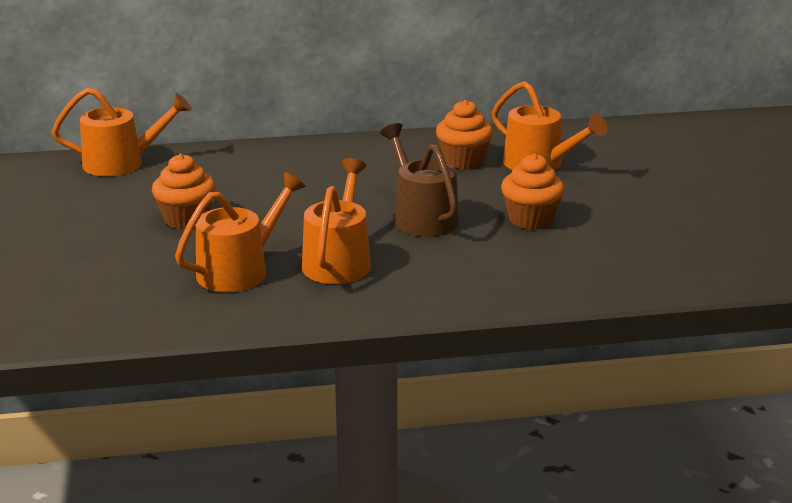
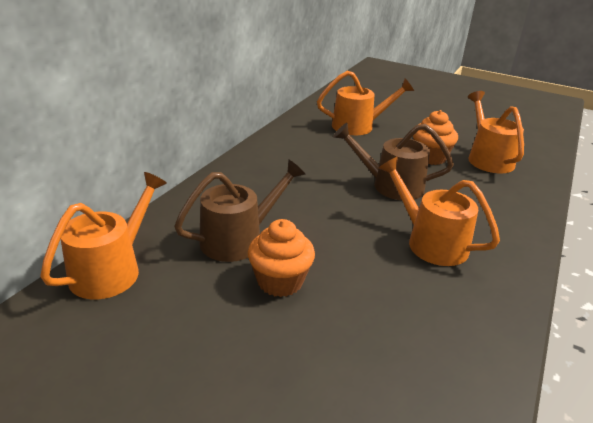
camera: 55 degrees left, 5 degrees up
(221, 187) = (239, 239): none -> brown watering can
(240, 270) = (407, 293): orange watering can -> orange watering can (487, 158)
(463, 161) = (324, 141): orange cupcake -> none

